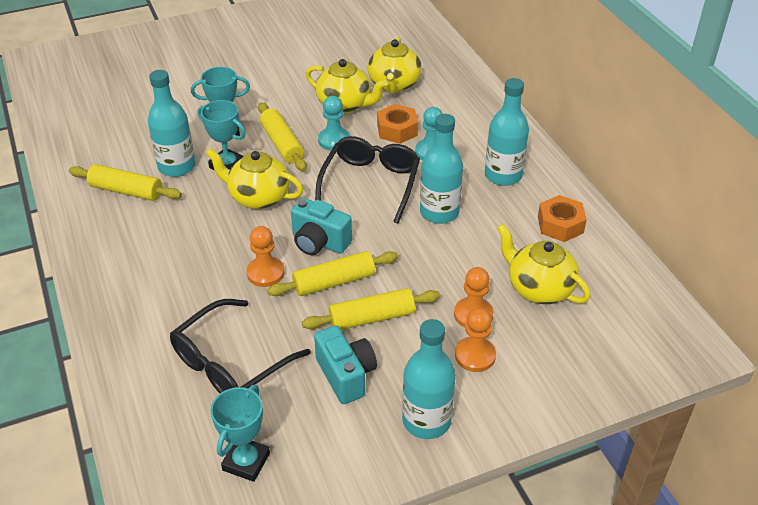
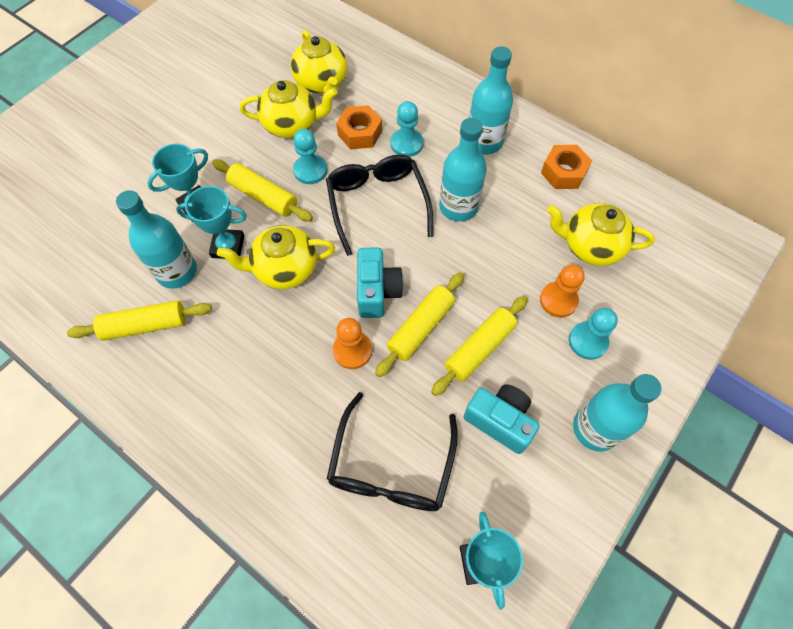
camera: 30 degrees left, 20 degrees up
(319, 242) = (377, 291): turquoise camera -> turquoise camera turned 90 degrees counterclockwise
(475, 355) = (588, 341): orange pawn -> turquoise pawn

